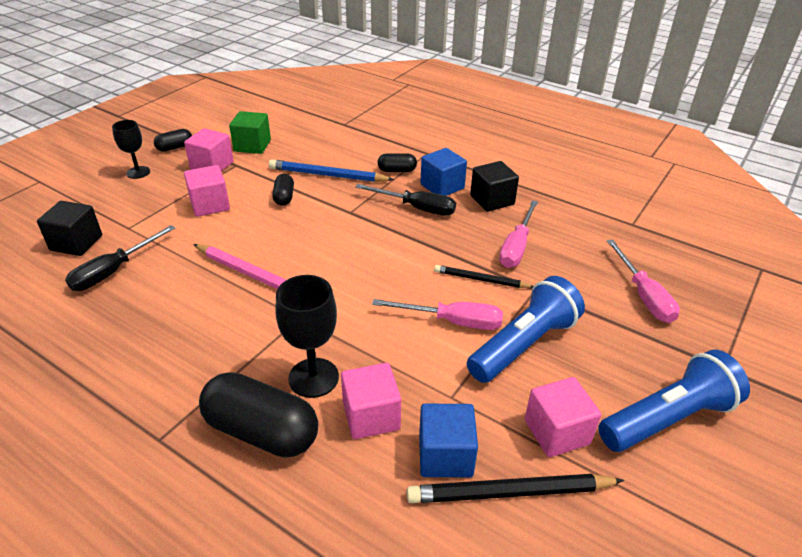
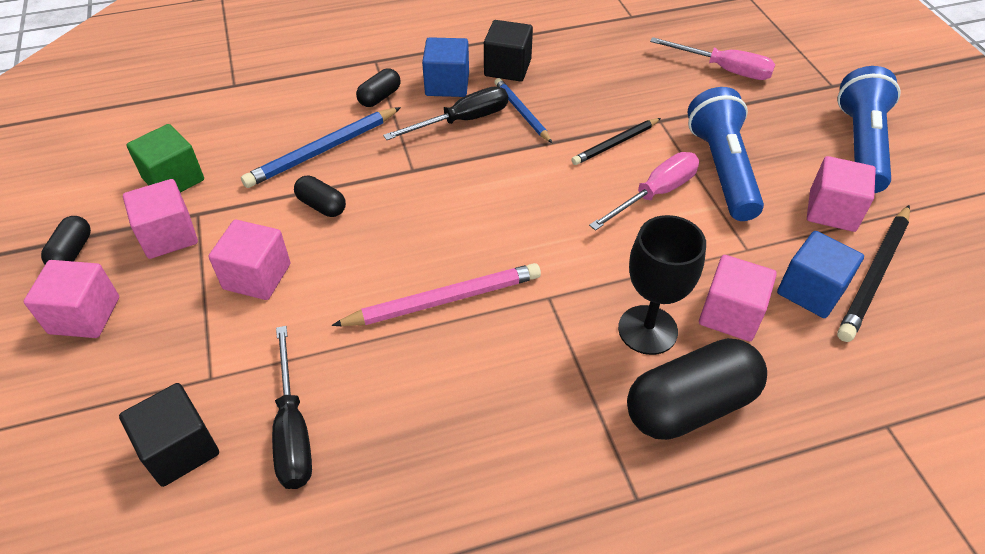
camera: 50 degrees left, 10 degrees up
(138, 172) = (84, 315): black goblet -> pink cube
(456, 226) = (521, 112): none -> blue pencil
(516, 247) = (592, 95): pink screwdriver -> none

